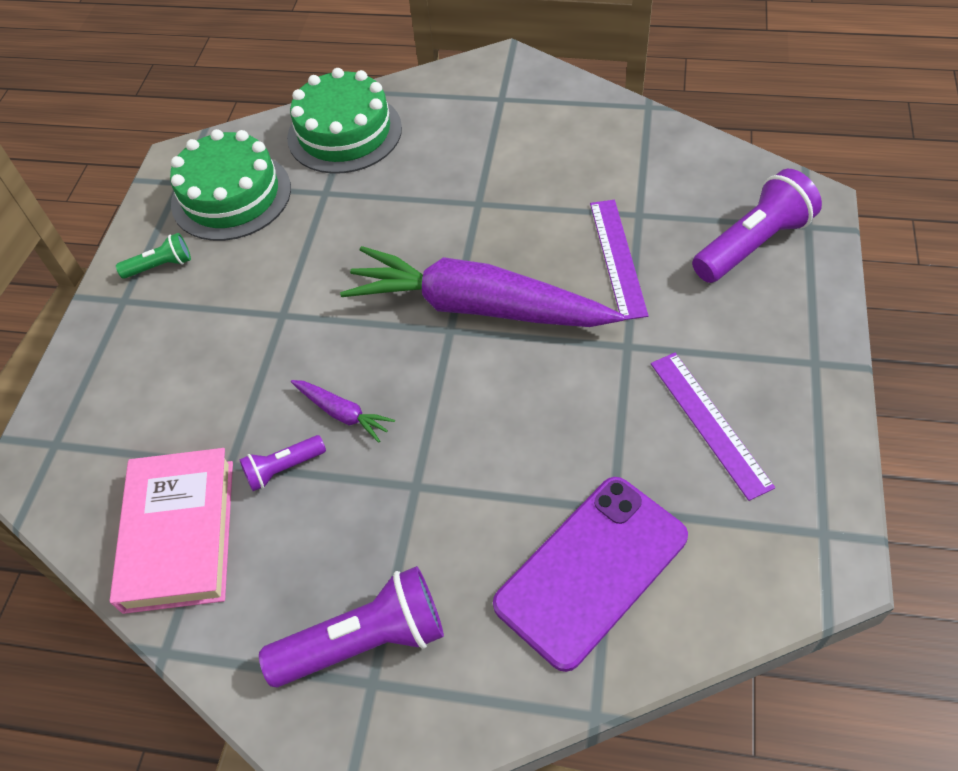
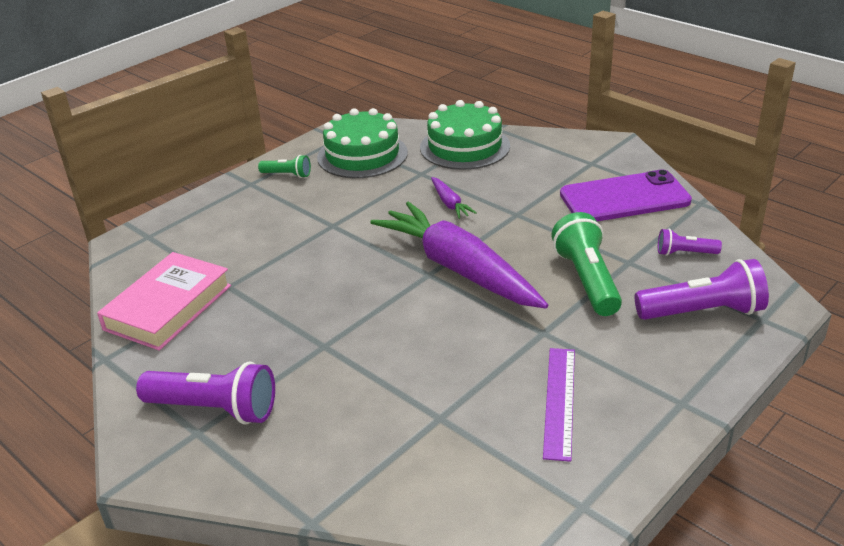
camera: 30 degrees right, 20 degrees down
(283, 468) = (256, 301): purple flashlight -> purple flashlight (685, 253)
(342, 413) = (318, 289): purple carrot -> purple carrot (450, 203)
(591, 570) = (390, 443): purple phone -> purple phone (624, 198)
(617, 257) = (587, 280): purple ruler -> green flashlight

